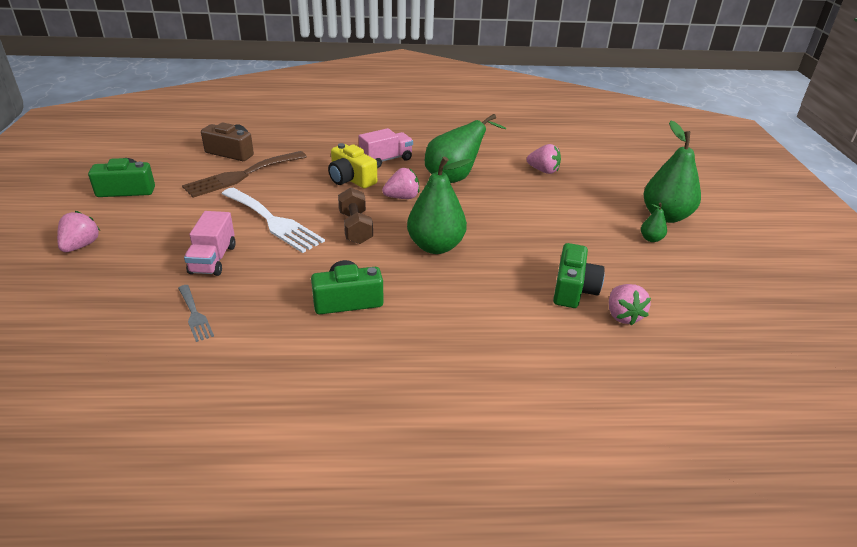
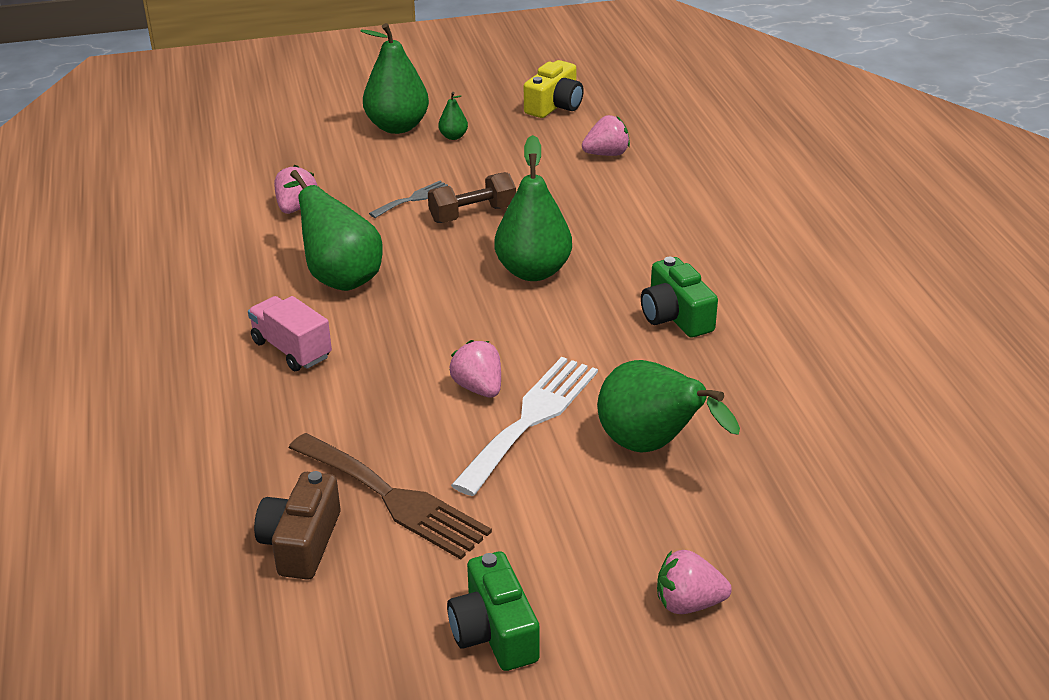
camera: 100 degrees left, 0 degrees up
(194, 315) = (768, 423): grey fork -> grey fork (413, 199)
(213, 259) = (652, 447): pink truck -> green pear
(351, 179) = (371, 373): yellow camera -> yellow camera (555, 105)
(355, 228) = (516, 340): brown dumbbell -> brown dumbbell (472, 214)
(402, 197) = (415, 315): pink strawberry -> pink strawberry (478, 388)
(573, 289) = (576, 180): green camera -> none

